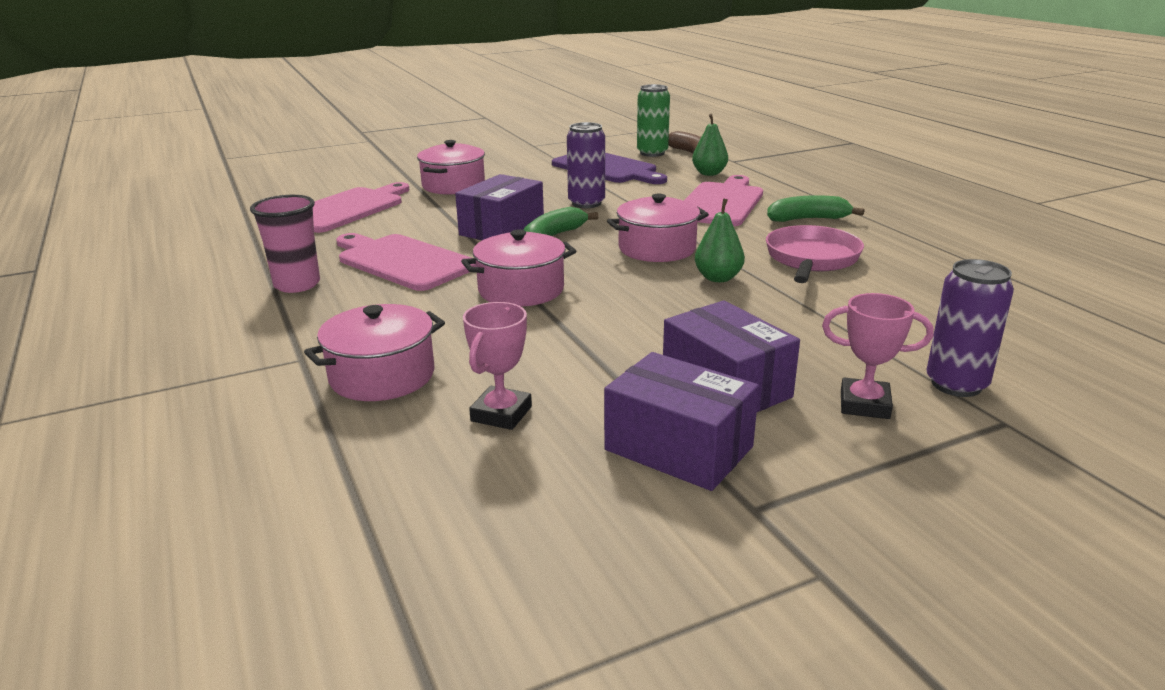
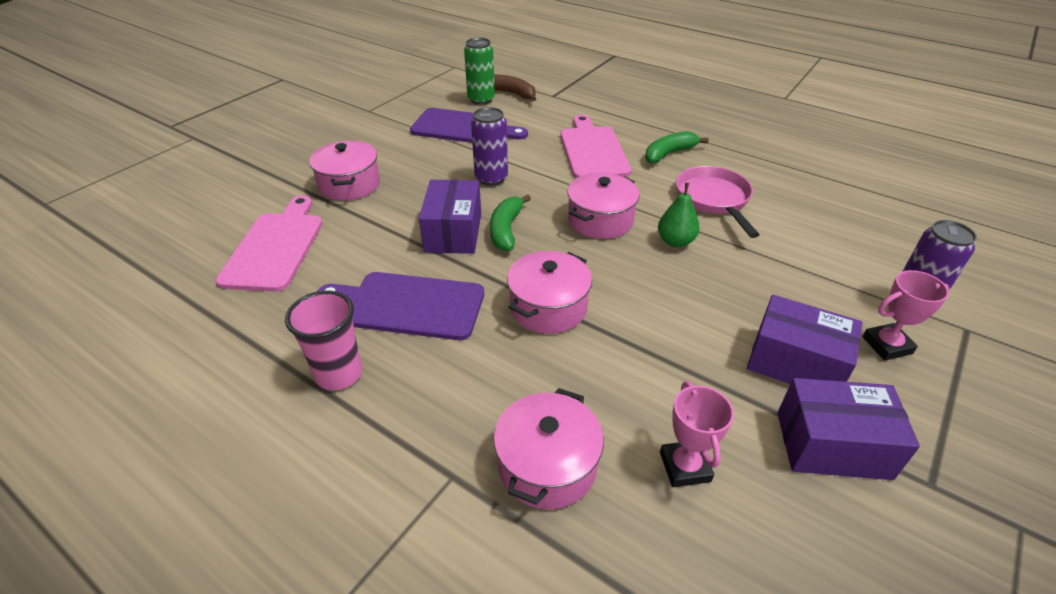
camera: 30 degrees left, 15 degrees up
(403, 261) = (409, 305): pink cutting board -> purple cutting board
(709, 173) = (549, 116): green pear -> none

